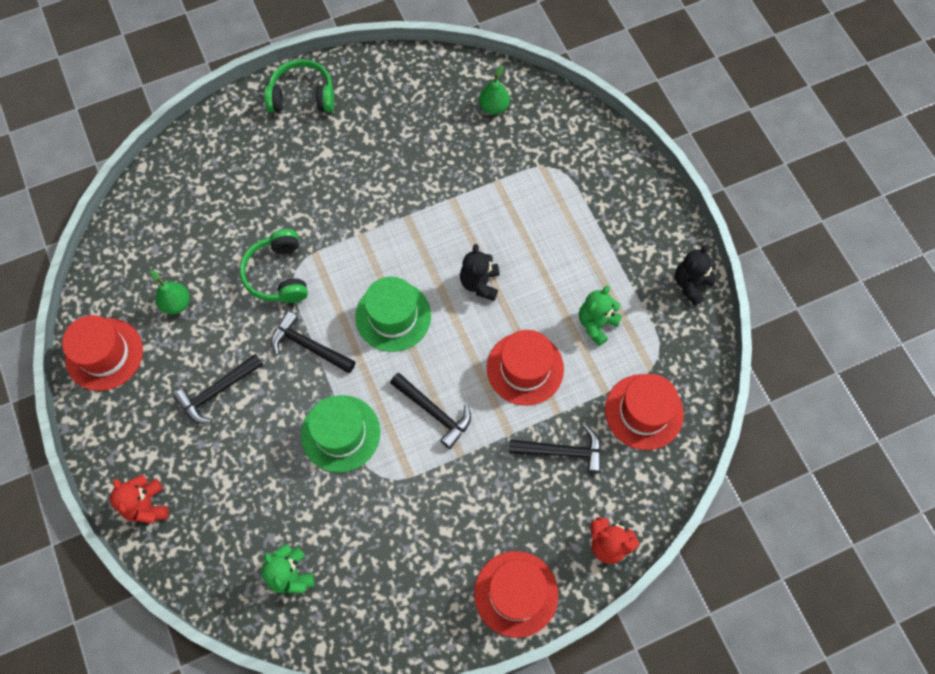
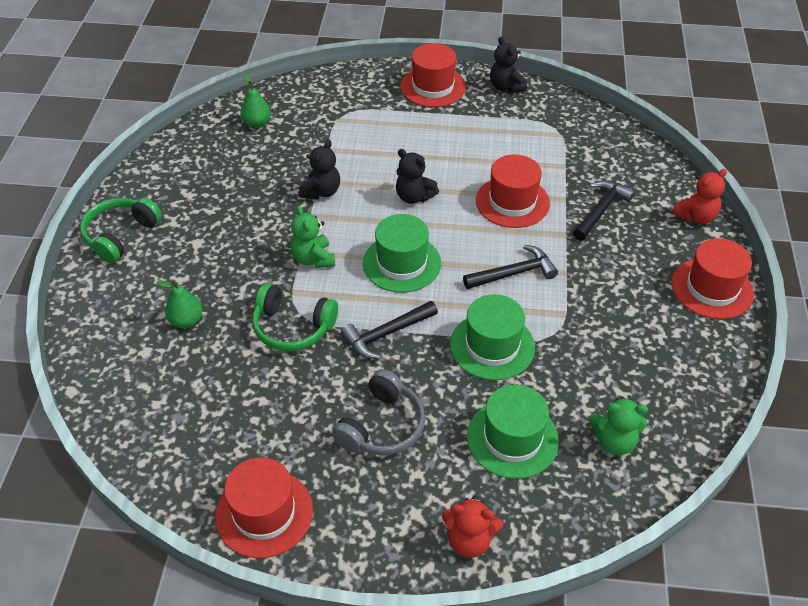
camera: 60 degrees left, 20 degrees down
(176, 303) = (257, 422): green pear -> green pear (186, 321)
(217, 391) = (382, 426): black hammer -> grey headphones
(254, 493) = (512, 438): none -> green hat
(440, 207) = (321, 192): none -> black teddy bear
(596, 324) = (502, 147): green teddy bear -> green teddy bear (313, 259)
(644, 412) = (595, 153): red hat -> red hat (433, 87)

